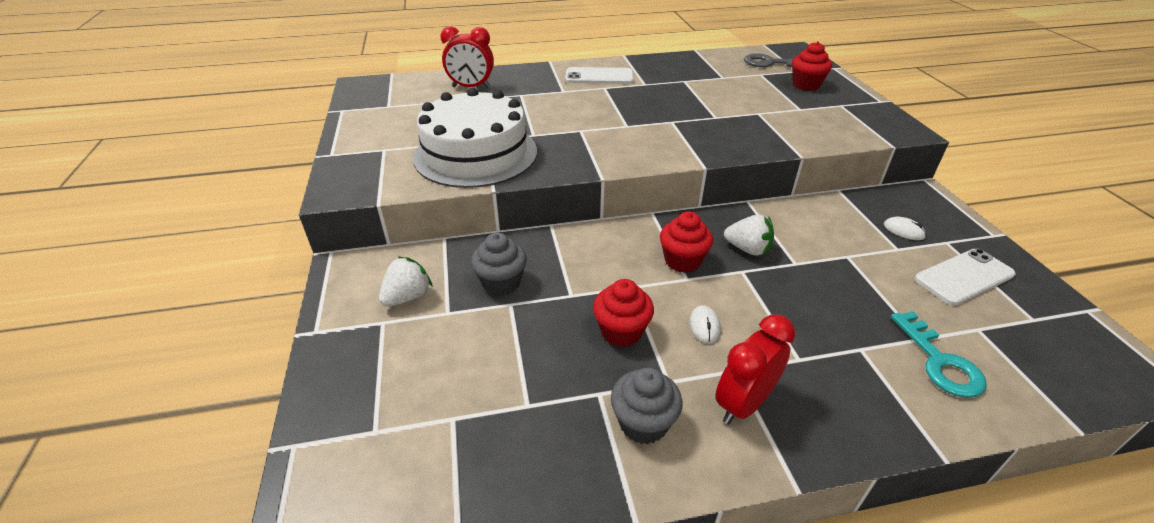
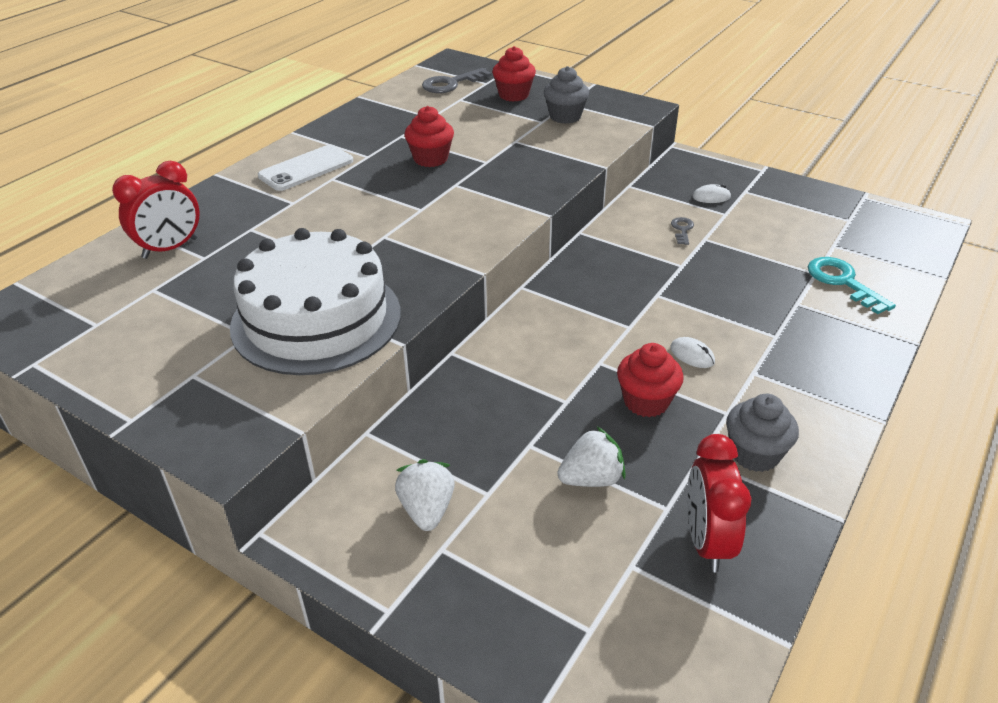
camera: 45 degrees left, 0 degrees up
(501, 283) = (493, 434): grey cupcake -> grey cupcake (565, 116)
(682, 261) = (606, 314): red cupcake -> red cupcake (430, 159)
(743, 404) = (788, 391): red clock -> red clock (706, 541)
(747, 249) = (636, 274): white strawberry -> white strawberry (591, 479)
(837, 240) = (682, 229): none -> grey key
(939, 362) = (842, 282): turquoise key -> turquoise key turned 150 degrees counterclockwise
(964, 277) = (784, 212): white phone -> none

